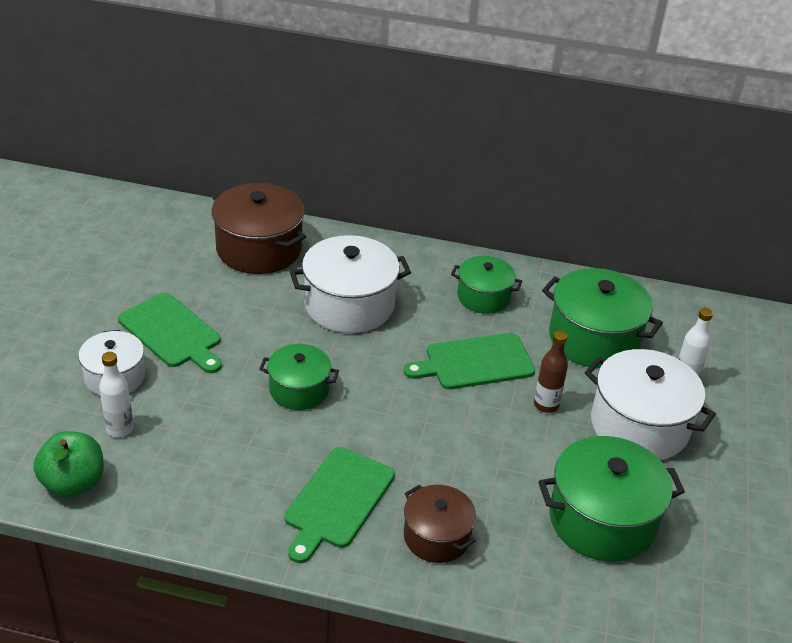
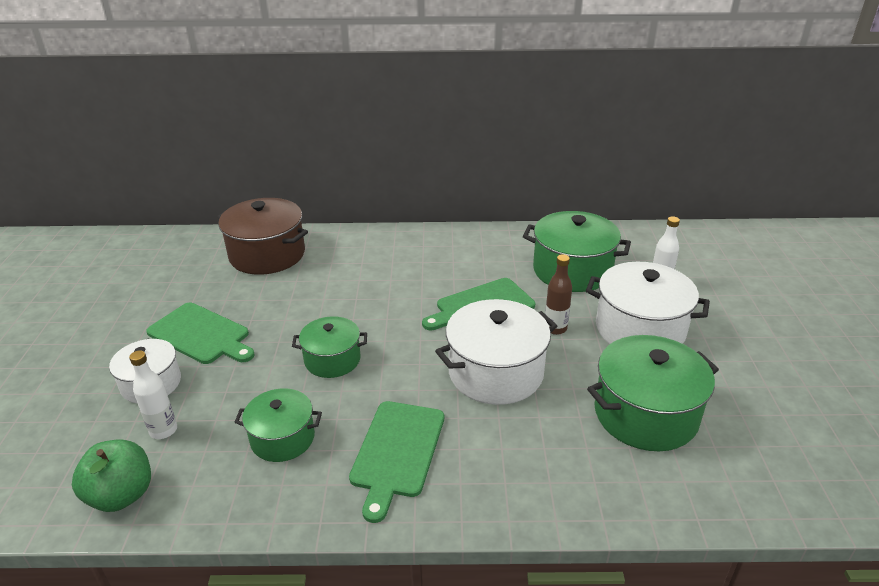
camera: 10 degrees left, 5 degrees down
(349, 305) = (358, 283): white pot -> white pot (495, 372)
(436, 536) = (503, 464): brown pot -> none
(483, 297) = (470, 256): green pot -> green pot (282, 438)

